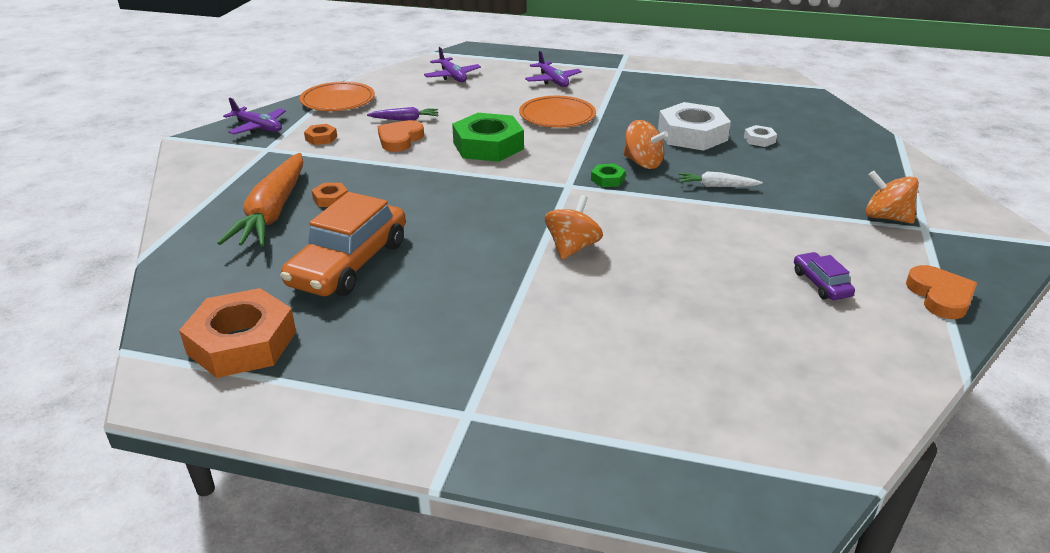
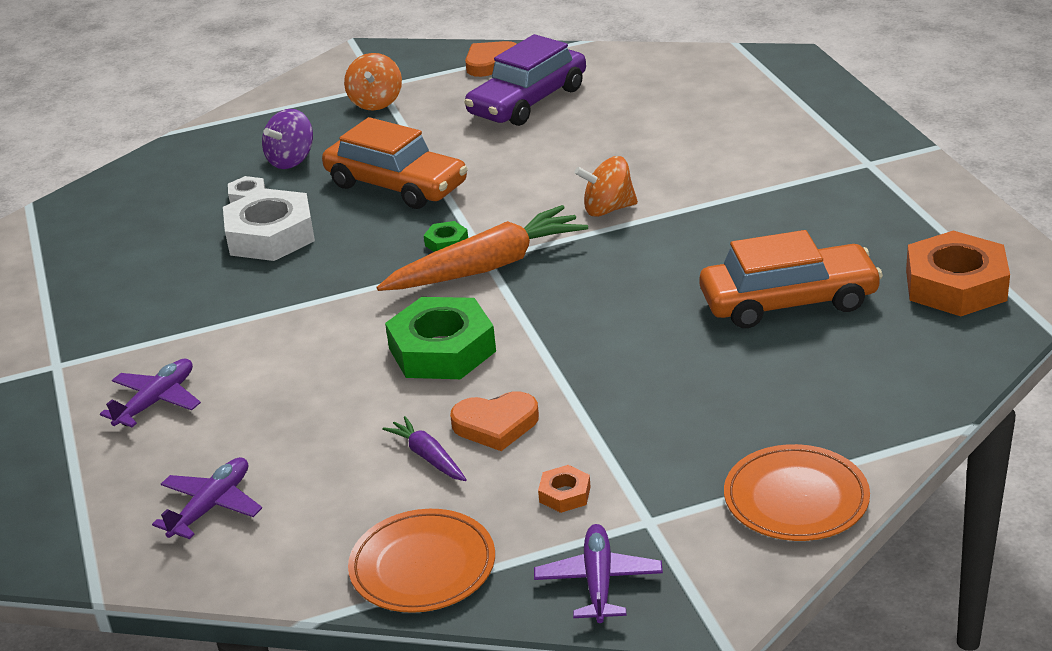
camera: 120 degrees left, 0 degrees up
(272, 212) = (775, 405): orange carrot -> orange carrot (488, 267)
(330, 199) = (699, 384): orange nut -> none
(557, 116) = (296, 342): orange plate -> orange plate (796, 499)
(643, 163) = (382, 238): orange spinning top -> none
(716, 186) = (396, 185): white carrot -> orange car
(802, 163) = (291, 160): none -> purple spinning top
(821, 284) = (528, 101): purple car -> purple car, size x2.15

